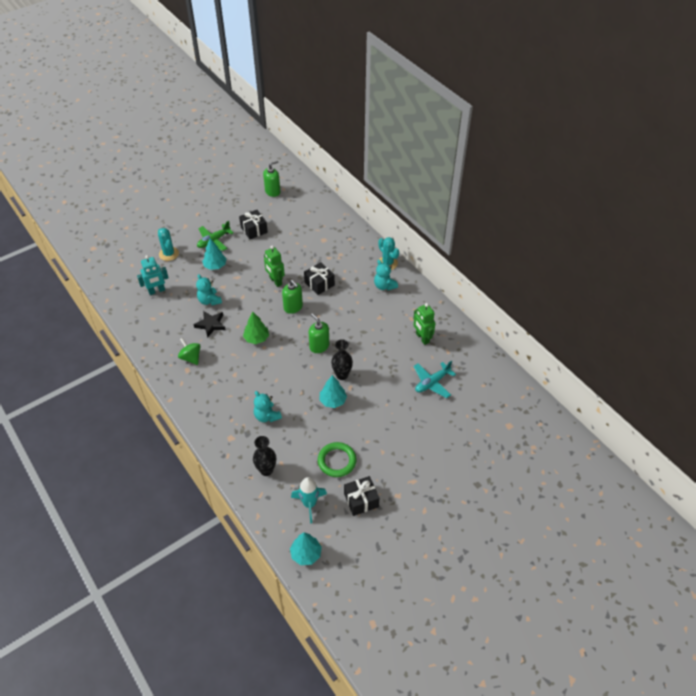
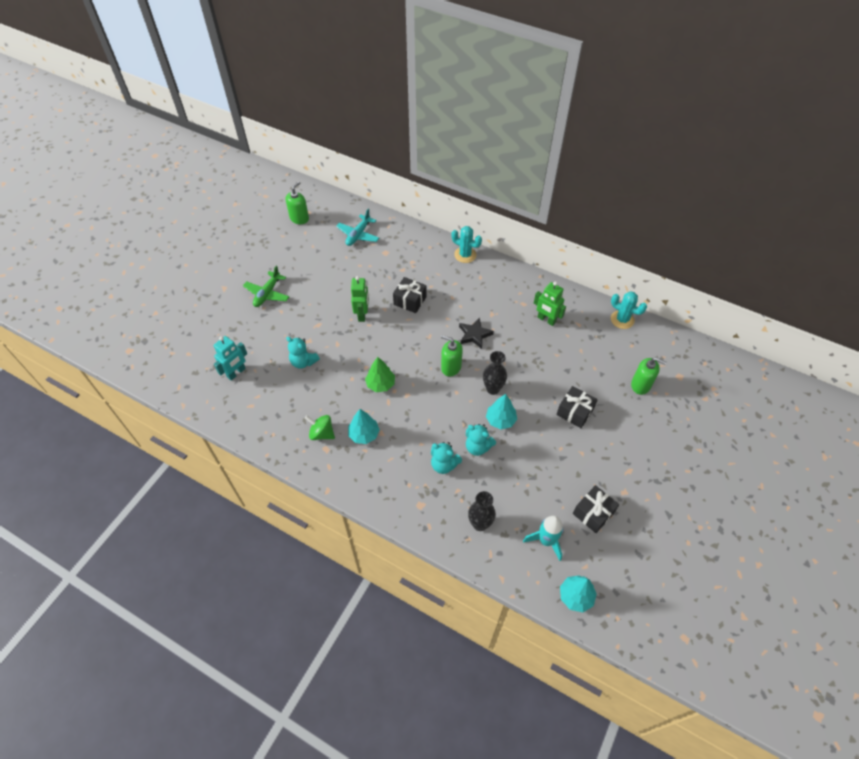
camera: 25 degrees left, 5 degrees up
(169, 254) = (224, 326): turquoise cactus -> turquoise cactus (622, 319)
(211, 325) = (321, 388): black star -> black star (474, 335)
(215, 266) = (286, 321): turquoise tree -> turquoise tree (364, 434)
(254, 230) = (304, 266): black gift -> black gift (575, 412)
(275, 281) = (362, 314): green robot -> green robot turned 120 degrees counterclockwise
(293, 307) = (398, 335): green soap dispenser -> green soap dispenser (640, 385)
(337, 461) = (544, 482): green ring -> none
(384, 286) = (476, 279): turquoise teddy bear -> turquoise teddy bear (478, 447)
(432, 383) = (584, 362): turquoise plane -> turquoise plane (358, 235)

